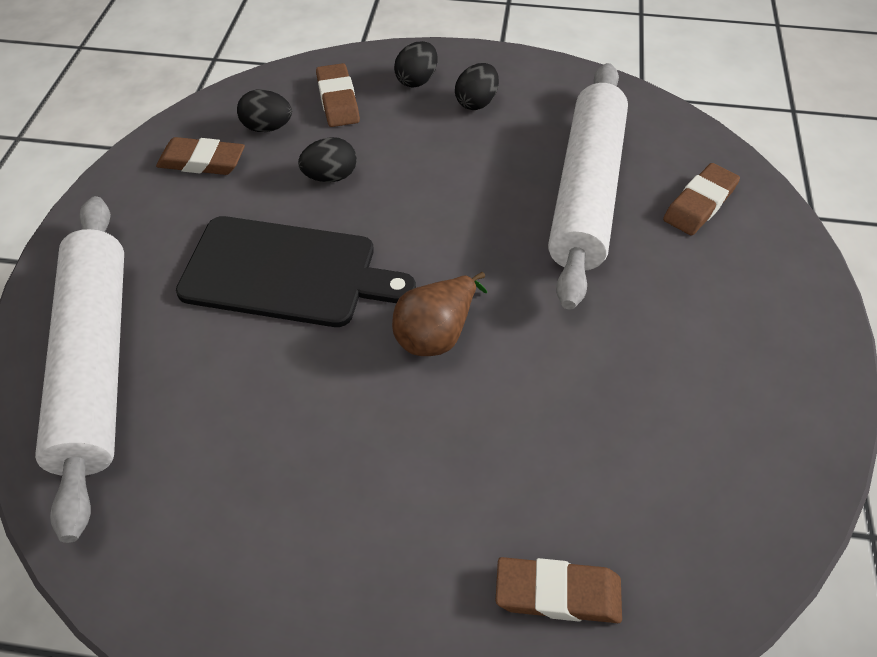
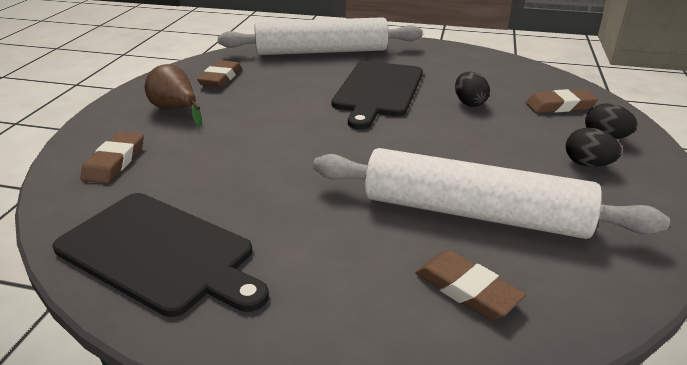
camera: 95 degrees right, 20 degrees down
(202, 161) = (475, 67): brown eraser -> brown eraser (220, 78)
(267, 127) = (516, 83): black egg -> none
(436, 333) = (318, 134): brown pear -> brown pear (176, 110)
(737, 454) = (160, 253): none -> black cutting board

